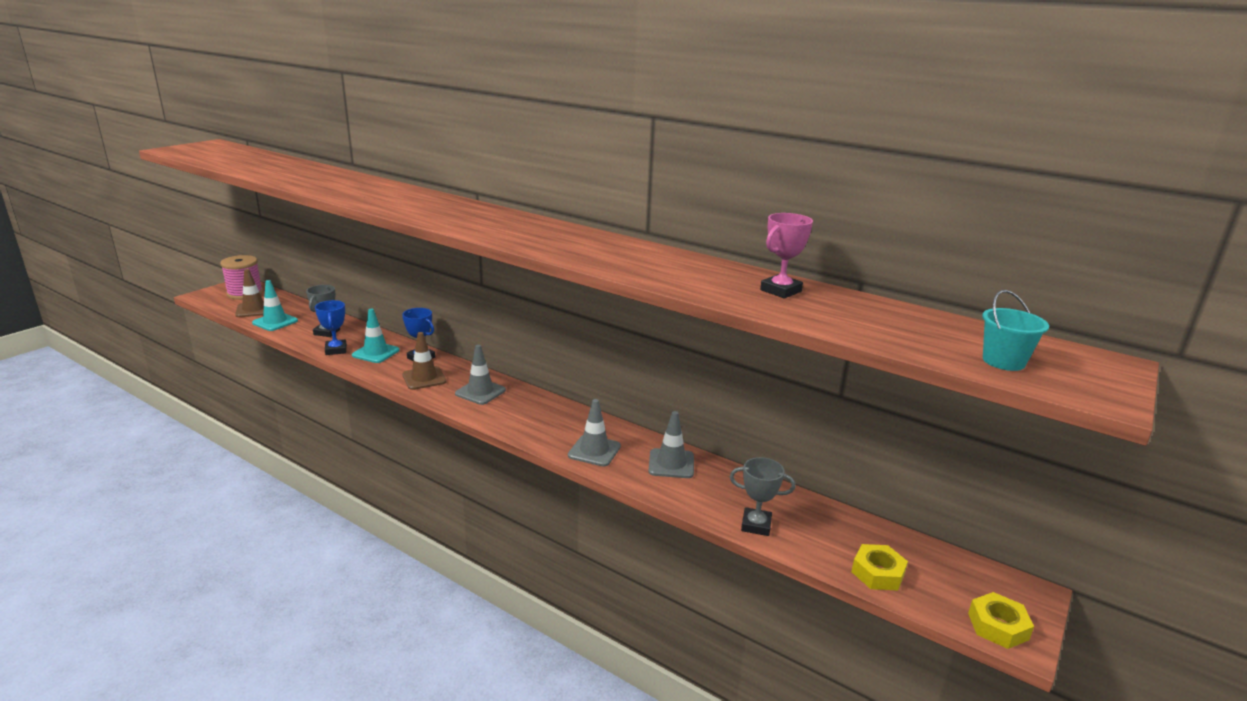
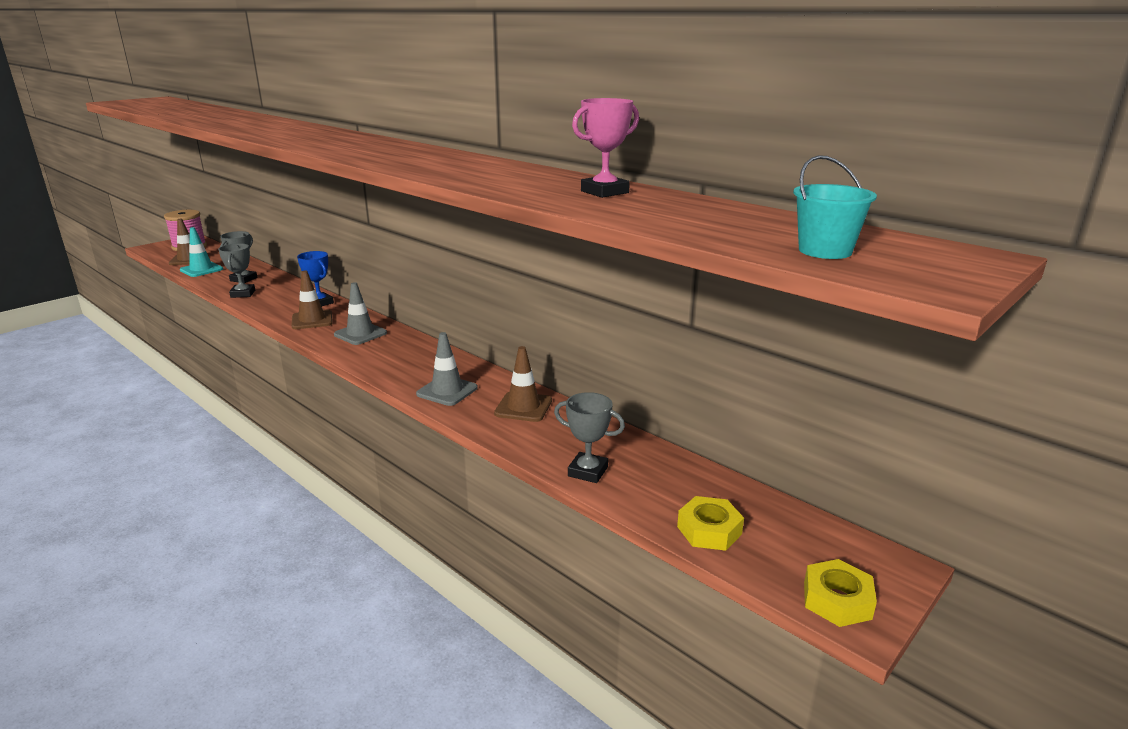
camera: 10 degrees right, 0 degrees up
(336, 350) = (243, 294): blue trophy -> grey trophy
(376, 353) = (279, 297): turquoise traffic cone -> none
(671, 464) = (523, 407): grey traffic cone -> brown traffic cone

